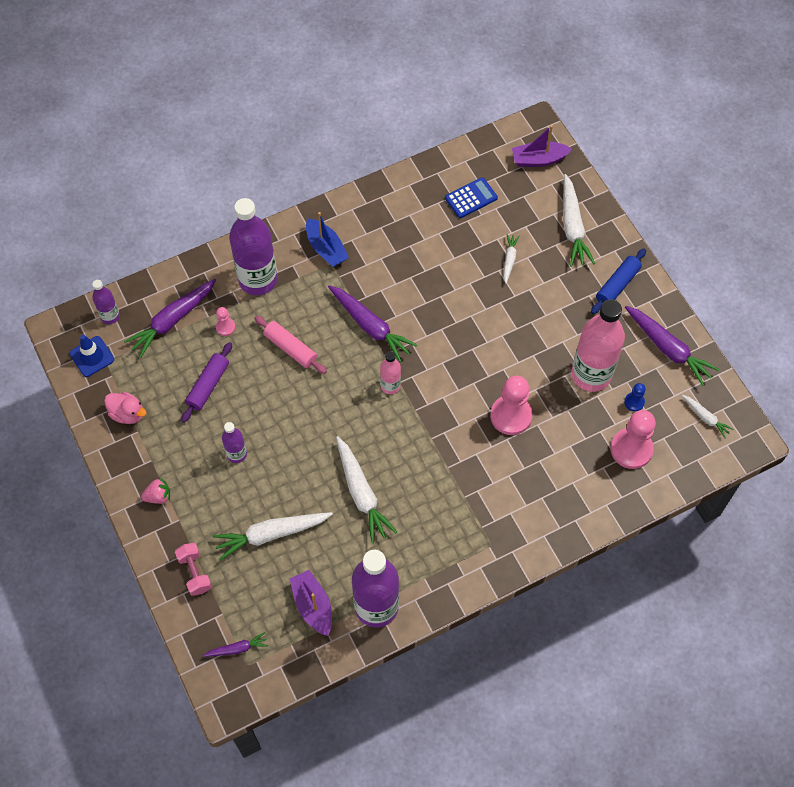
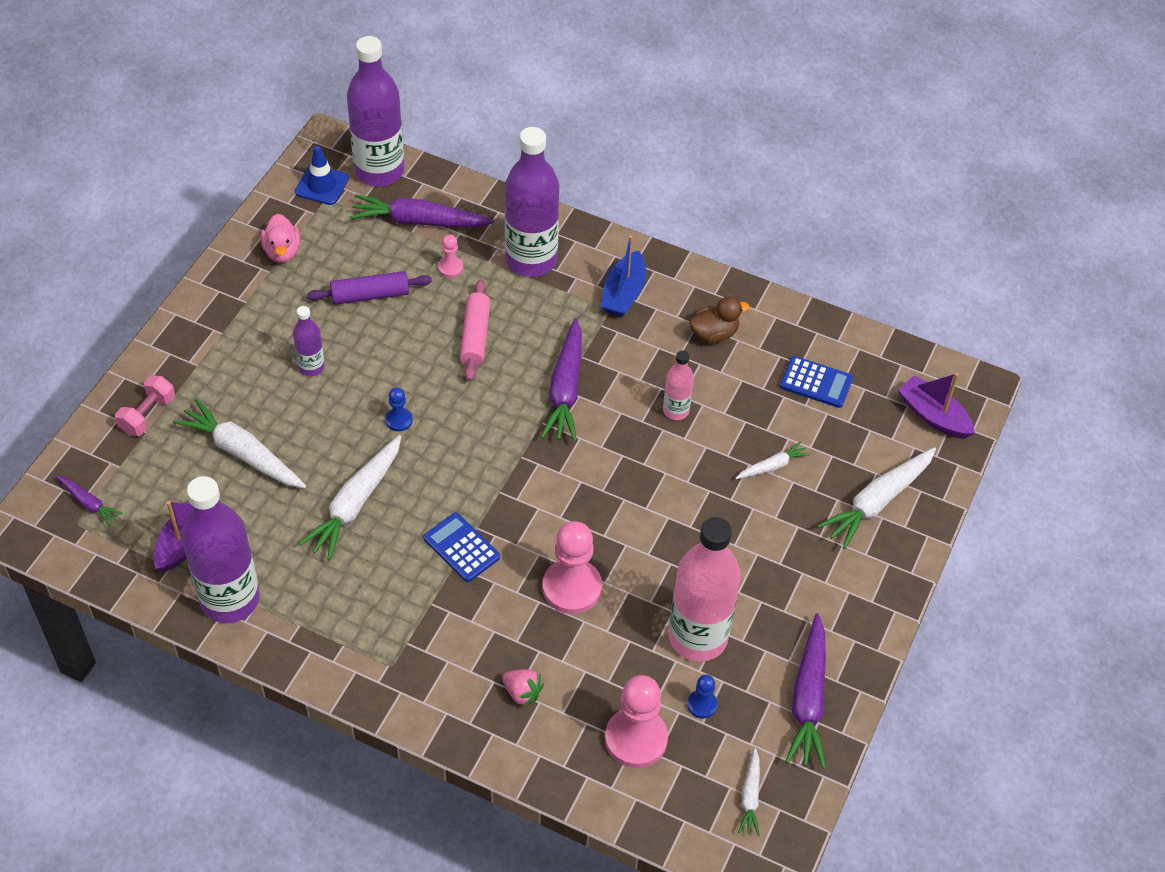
camera: 50 degrees right, 10 degrees down
(110, 316) = (379, 171): purple bottle -> purple bottle, size x2.05
(158, 496) = (210, 332): pink strawberry -> pink strawberry (522, 692)
(319, 430) = (399, 420): none -> blue pawn
(390, 386) = (509, 451): pink bottle -> pink bottle (676, 410)
(395, 223) = (714, 334): none -> brown duck
(438, 455) = (461, 548): none -> blue calculator
(617, 285) = (844, 594): blue rolling pin -> none

